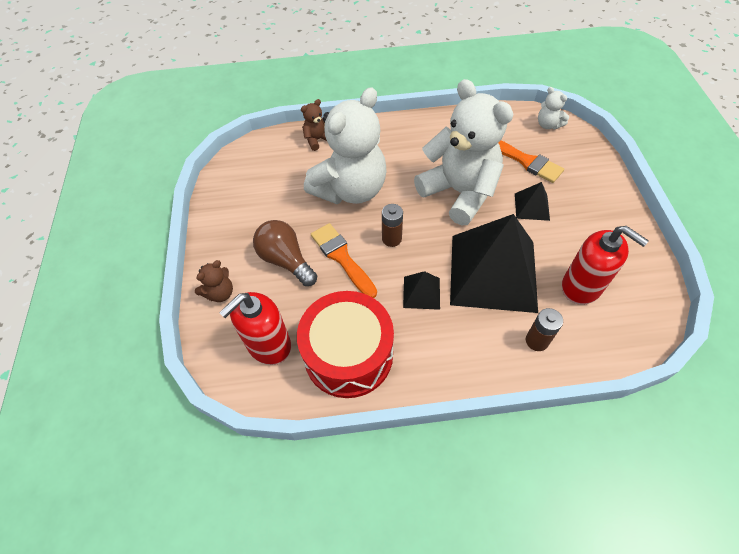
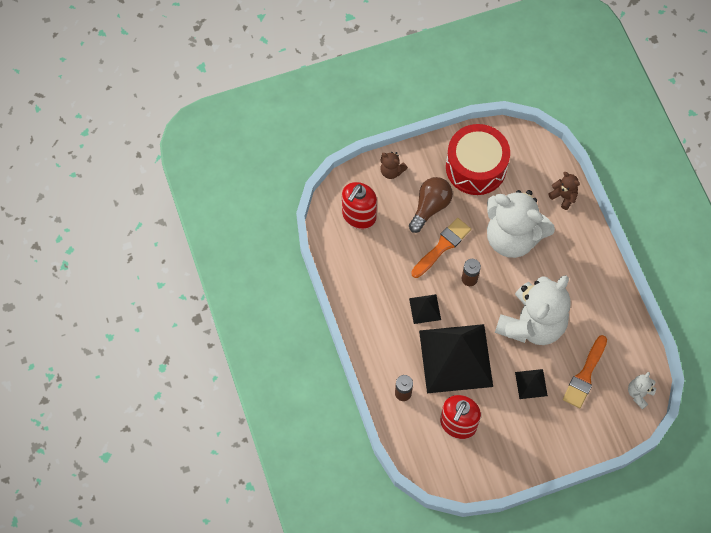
camera: 75 degrees right, 10 degrees up
(269, 345) = (359, 216): red soap dispenser -> red soap dispenser turned 90 degrees counterclockwise
(348, 354) = (363, 269): red drum -> red drum (476, 167)

